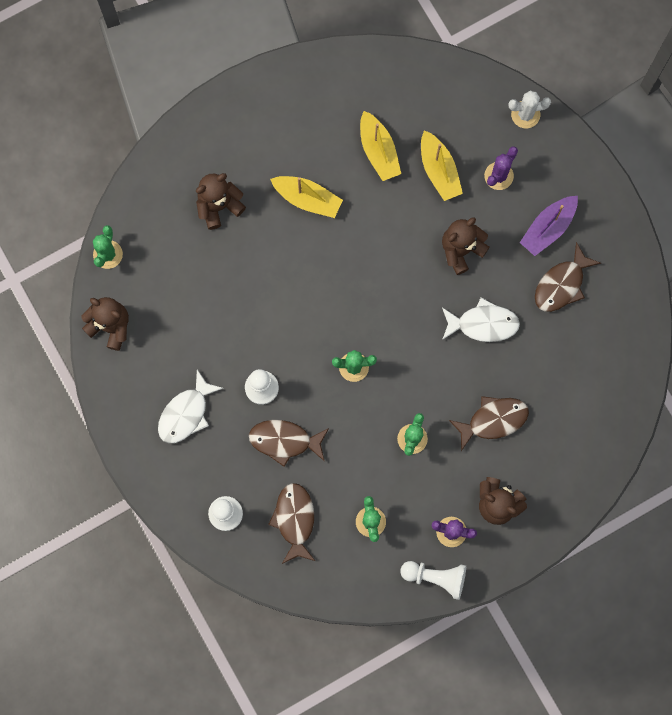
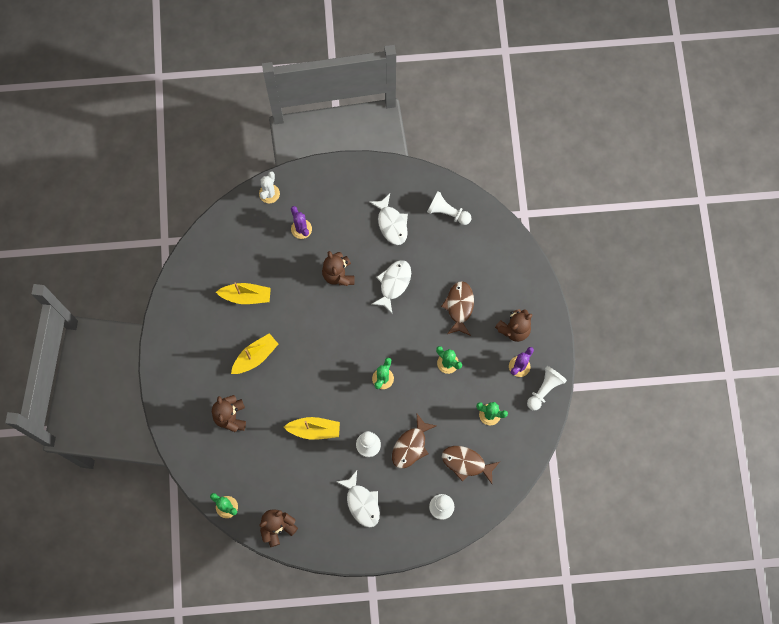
camera: 65 degrees left, 5 degrees down
(439, 170) = (279, 264): yellow boat -> yellow boat (314, 430)
(548, 228) = (351, 215): purple boat -> none
(561, 284) = (391, 223): brown fish -> white fish
(612, 348) = (447, 212): none -> white pawn

